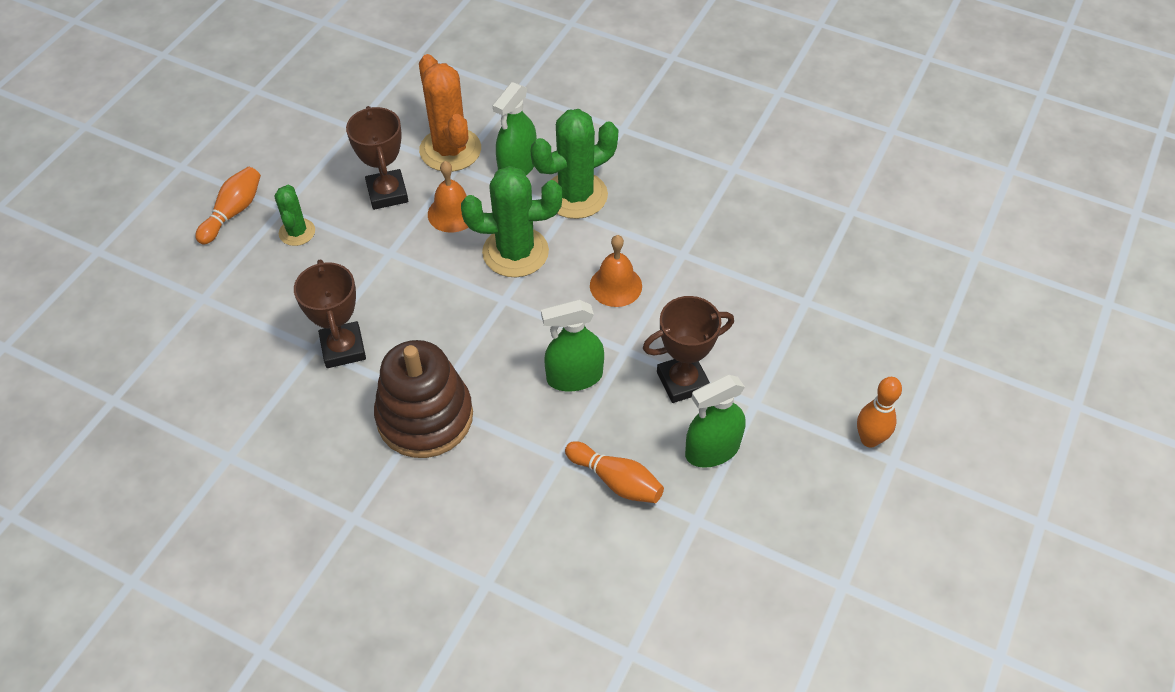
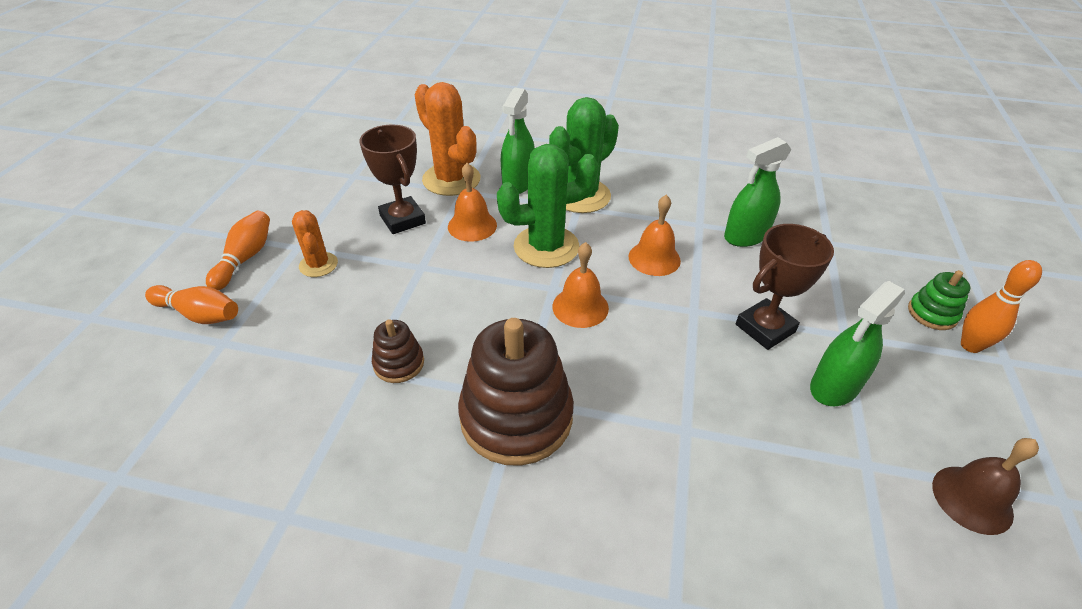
camera: 15 degrees left, 10 degrees down
(297, 232) = (318, 265): green cactus -> orange cactus
(343, 348) = (399, 363): brown trophy -> brown stacking toy
(521, 325) = (580, 307): none -> orange bell
(574, 377) = (657, 344): green spray bottle -> green spray bottle (746, 236)
(616, 480) = (757, 440): orange bowling pin -> orange bowling pin (199, 314)
(766, 566) = (972, 499): none -> brown bell
(856, 400) = (932, 313): none -> green stacking toy

